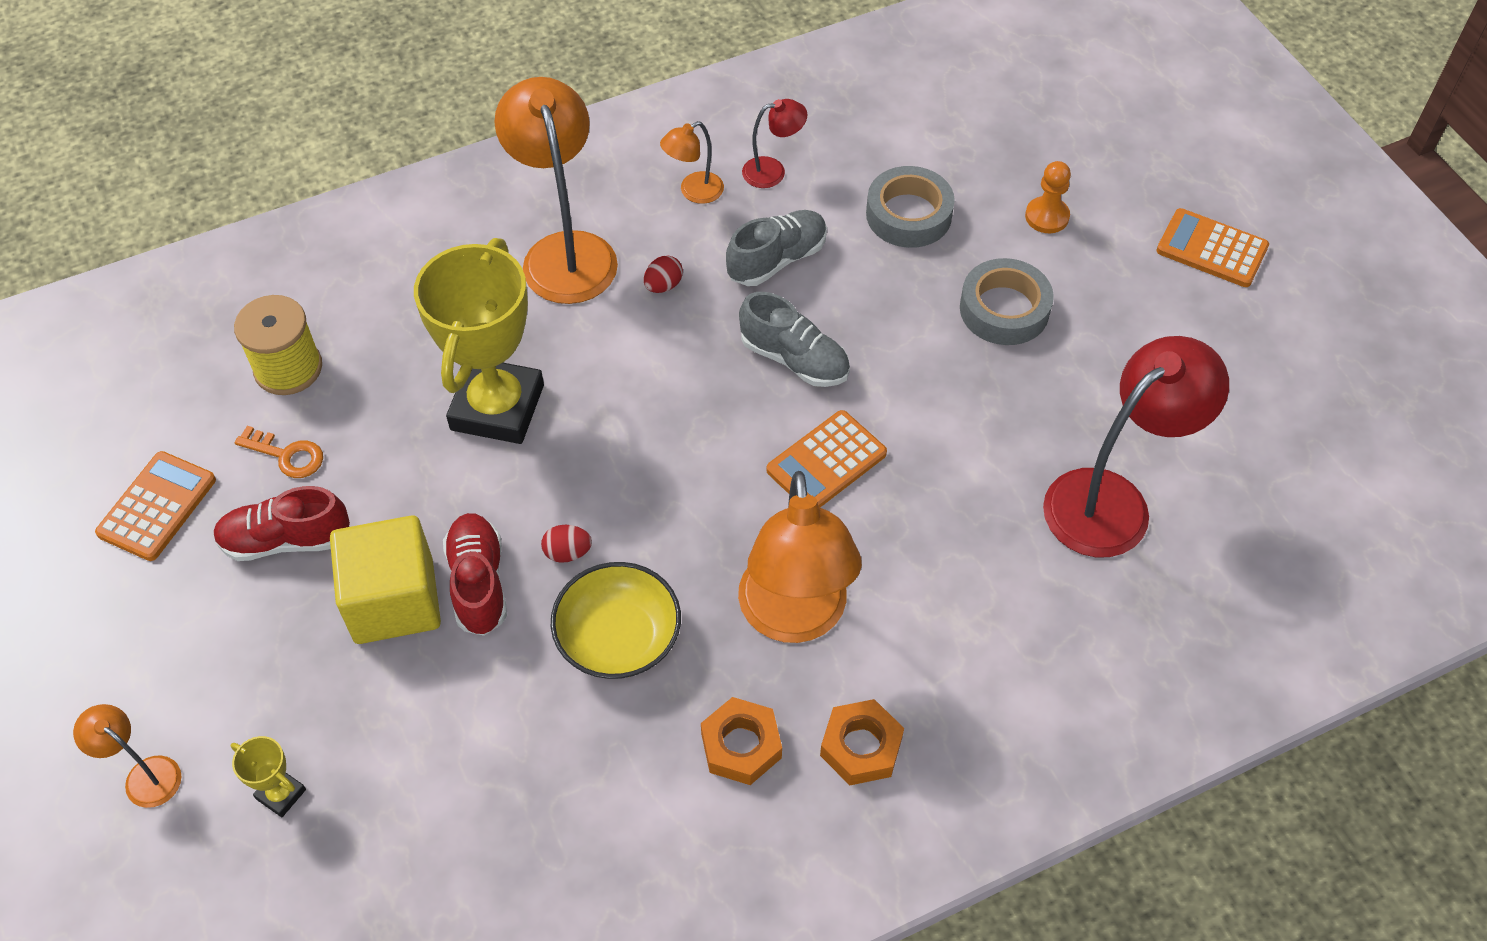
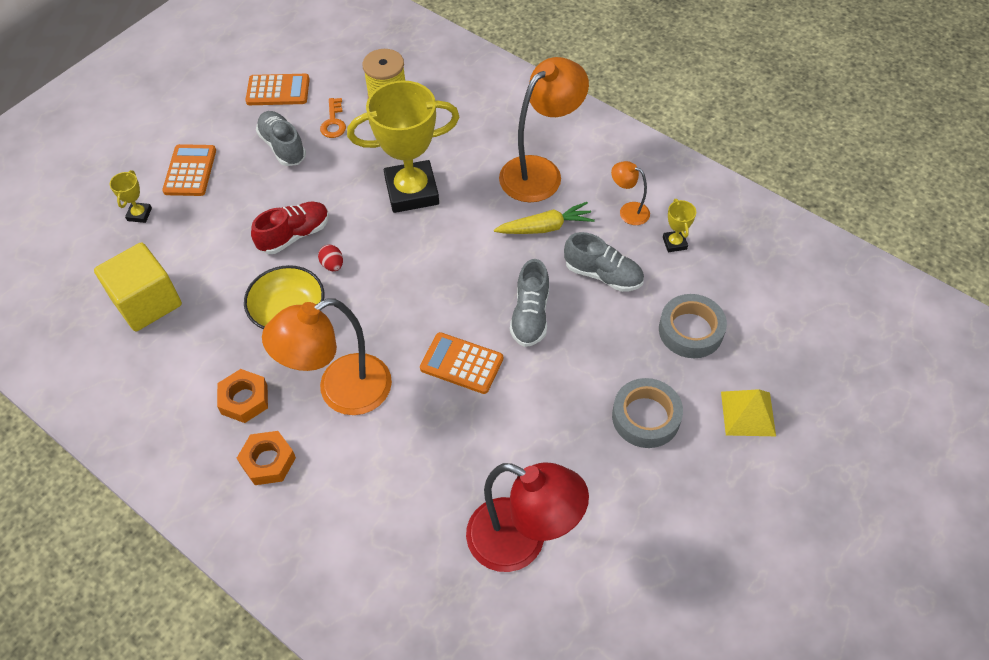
camera: 65 degrees right, 0 degrees up
(144, 775) = (131, 160): orange lamp -> none
(286, 540) = (283, 146): red shoe -> grey shoe
(394, 601) = (267, 205): yellow cube -> yellow cube (147, 302)
(663, 285) = (545, 227): red egg -> yellow carrot
(773, 171) = (674, 243): red lamp -> yellow trophy
(1047, 216) = (748, 413): orange pawn -> yellow pyramid
(1211, 249) = (794, 535): orange calculator -> orange calculator (190, 171)

